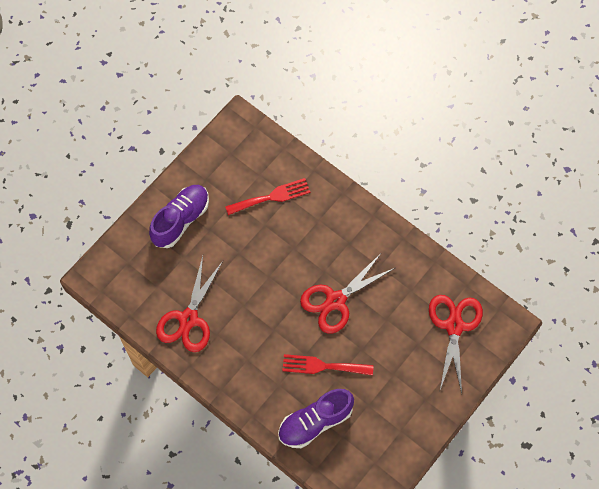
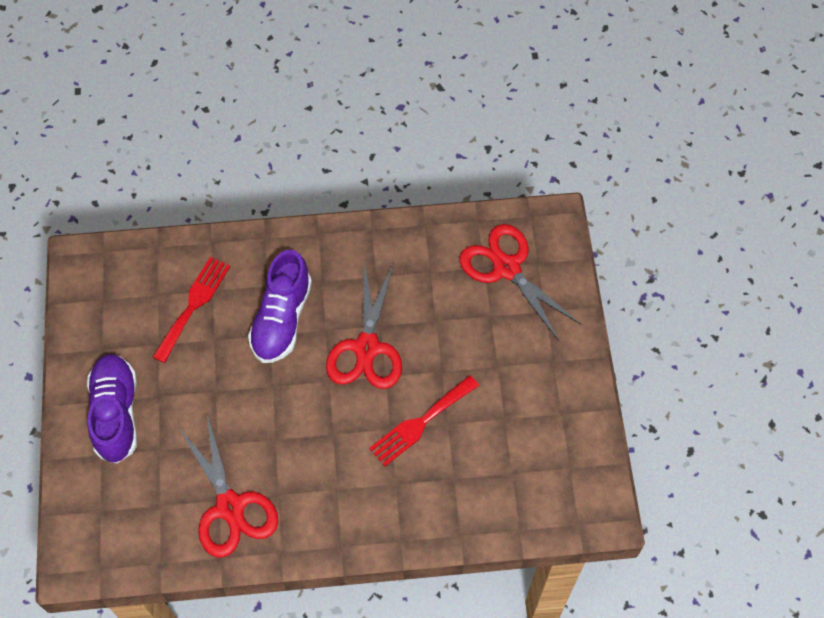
camera: 45 degrees left, 5 degrees down
(315, 422) = (470, 485): purple shoe -> purple shoe (282, 319)

